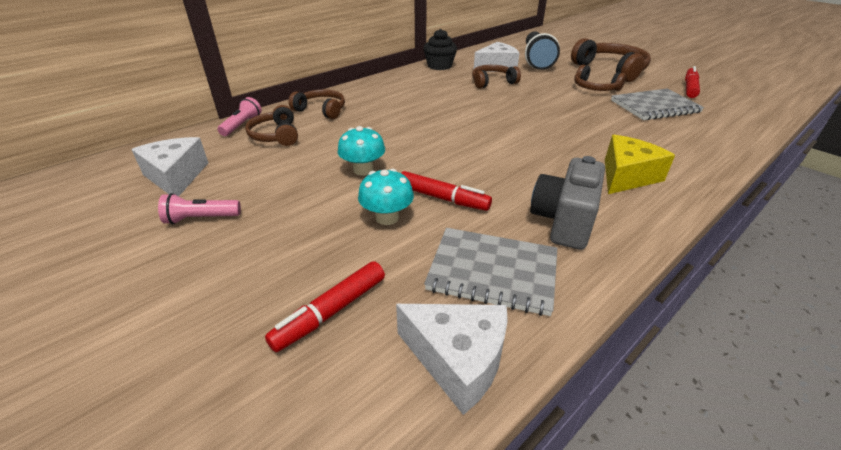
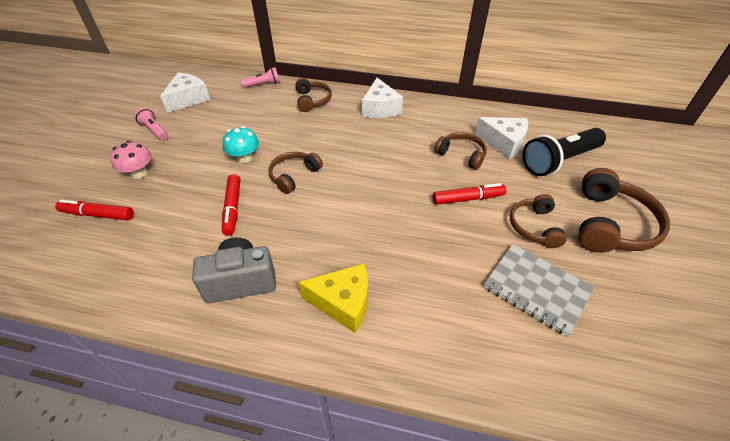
camera: 55 degrees right, 10 degrees up
(275, 135) = (261, 103): brown headphones -> brown headphones (294, 175)
(283, 252) = (139, 173): none -> pink mushroom
(387, 217) = (194, 194): turquoise mushroom -> none
(439, 66) = (461, 112): black cupcake -> none
(458, 360) = (77, 279): white cheese -> white cheese (380, 108)
(492, 272) = (160, 264): grey notebook -> none
(689, 88) = (644, 312): red marker -> red marker (467, 199)

